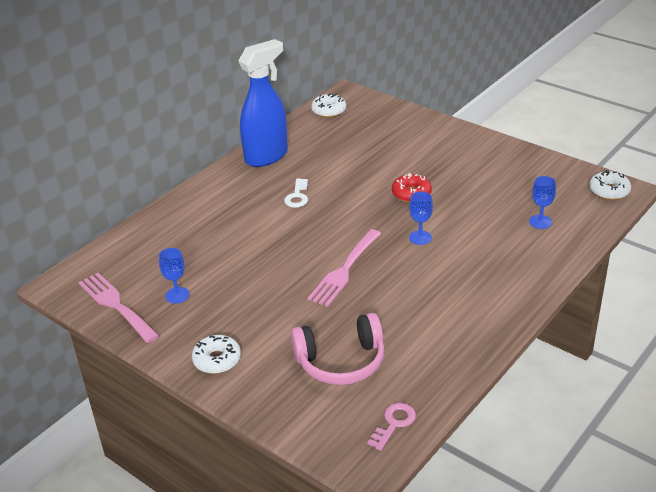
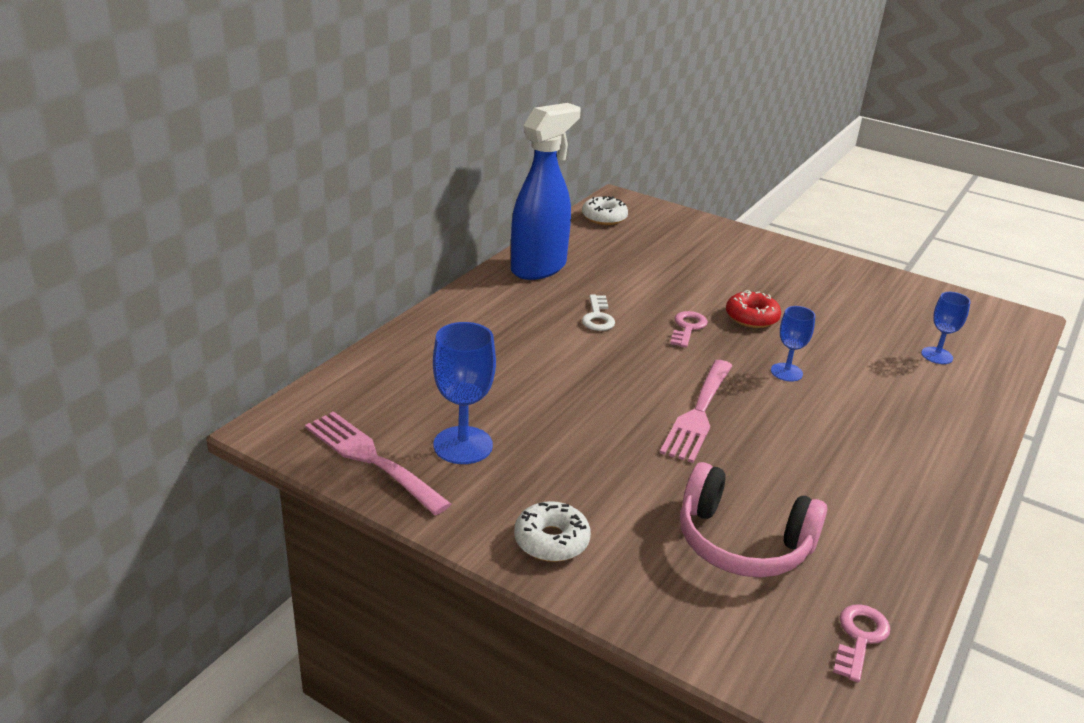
camera: 10 degrees left, 5 degrees down
(177, 295) = (463, 445): blue goblet -> blue goblet, size x1.63
(341, 362) = (742, 542): pink headphones -> pink headphones turned 45 degrees clockwise
(360, 203) = (687, 328): none -> pink key
(609, 191) = (1005, 320): white donut -> none

